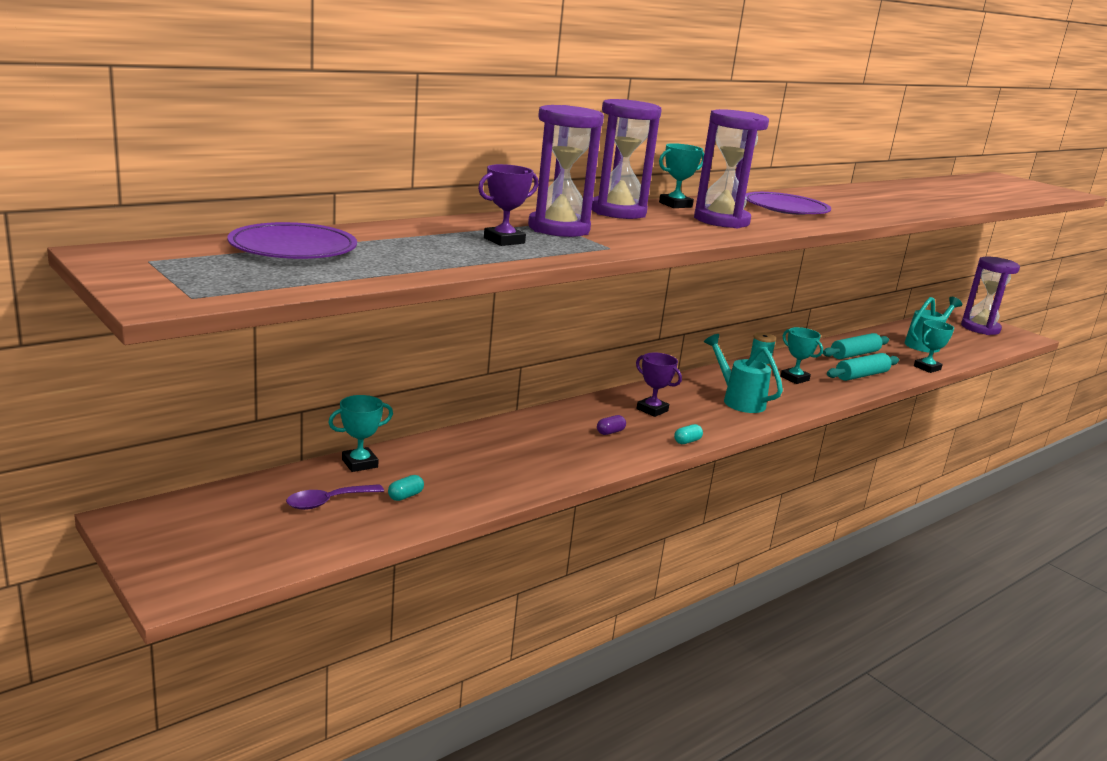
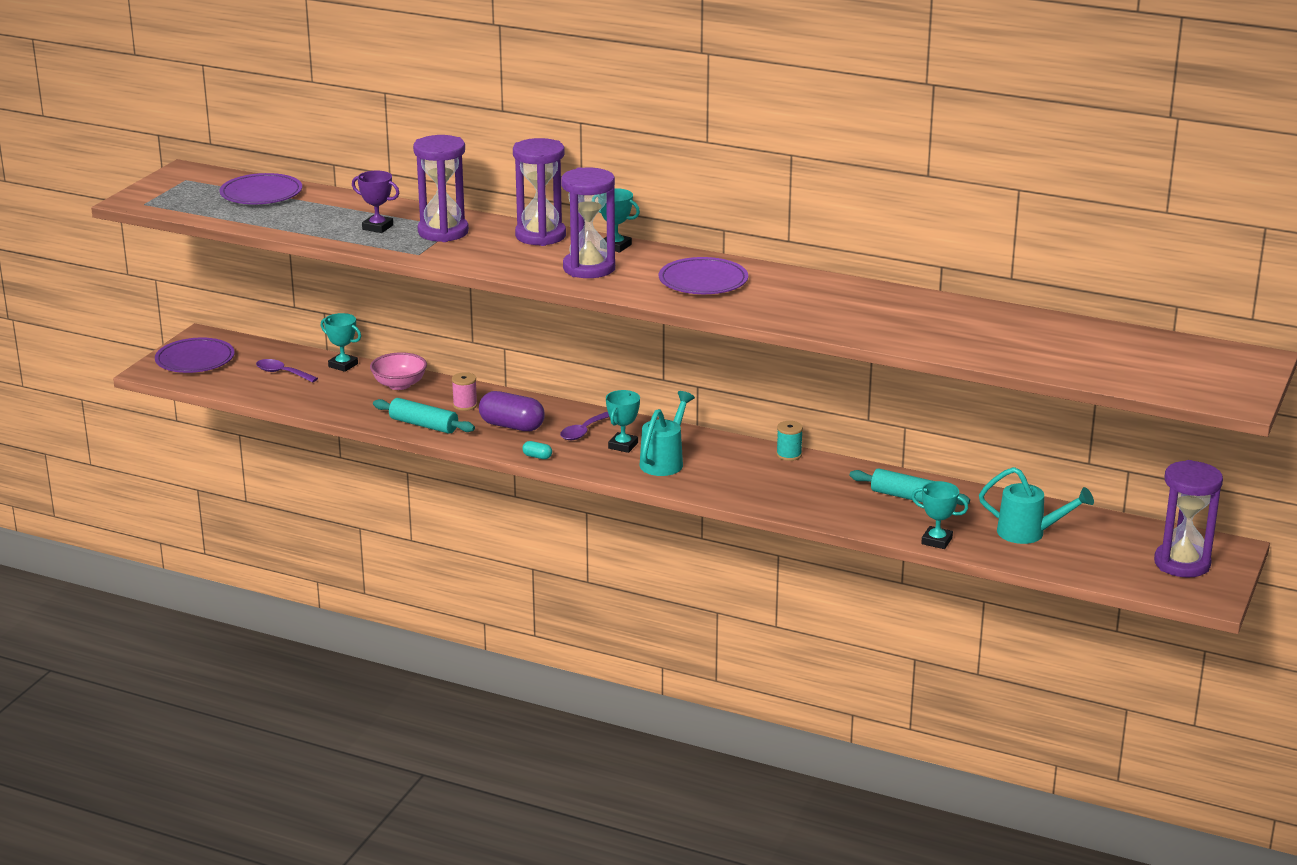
camera: 65 degrees right, 5 degrees up
(196, 546) = (195, 360): none -> purple plate
(405, 496) = (317, 390): turquoise capsule -> none
(451, 451) = (399, 385): none -> pink bowl
(540, 437) = (465, 405): none -> pink spool
(610, 432) = (512, 426): purple capsule -> purple capsule, size x2.27
(652, 410) = (583, 432): purple trophy -> purple spoon
(794, 378) = (770, 477): turquoise trophy -> turquoise trophy (623, 446)
(861, 375) = (841, 508): turquoise rolling pin -> turquoise rolling pin (423, 425)

